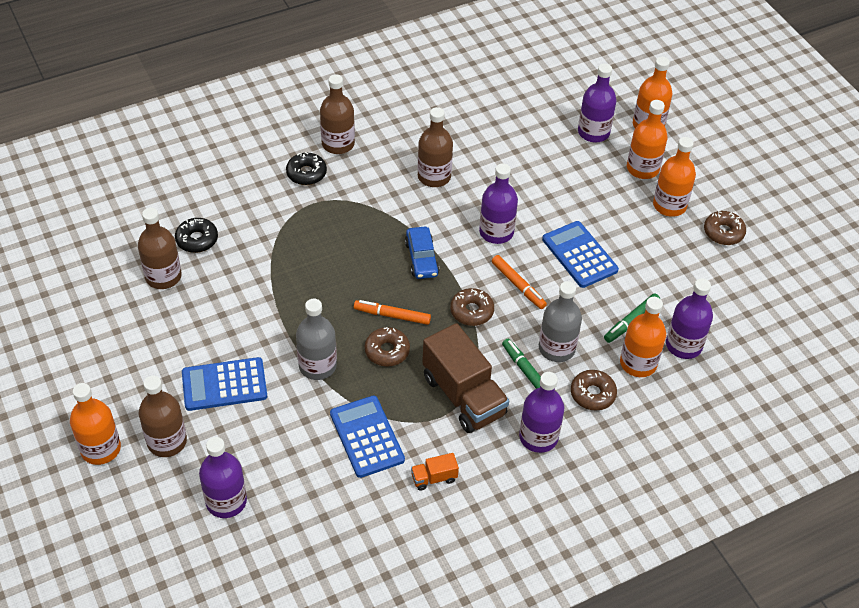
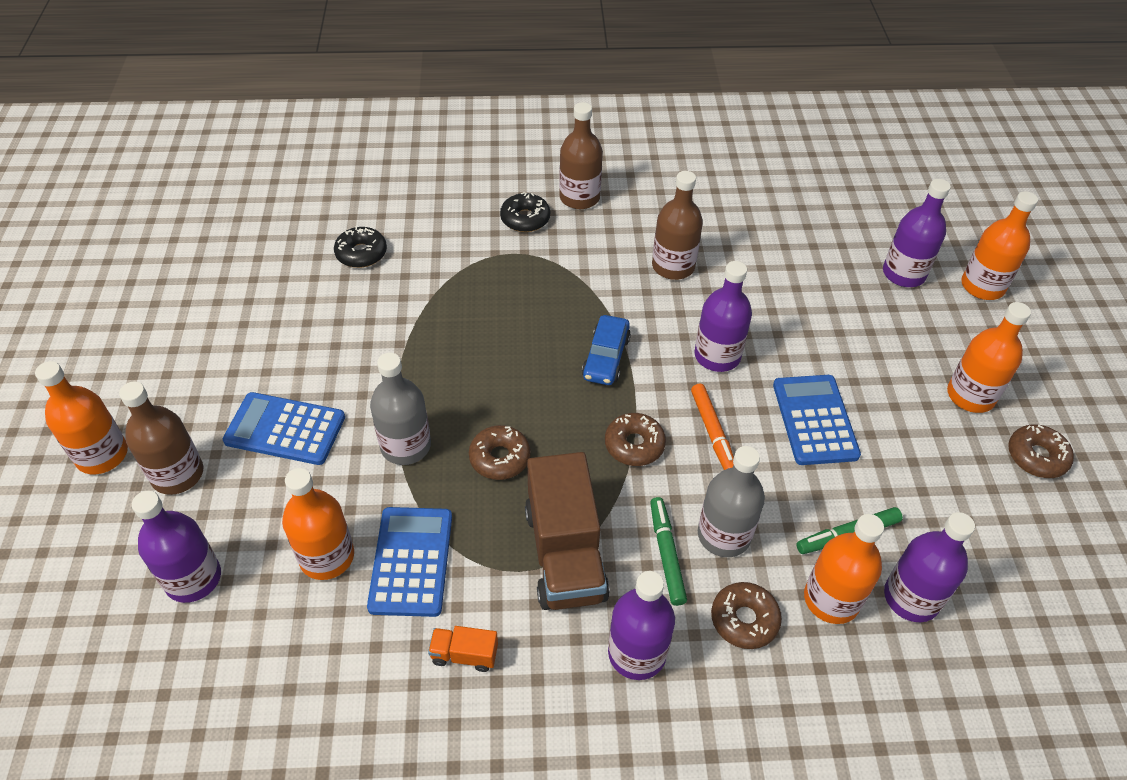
camera: 25 degrees right, 0 degrees up
(163, 277) = (300, 282): brown bottle -> none
(392, 315) = (531, 415): orange marker -> none
(642, 168) = (952, 337): orange bottle -> orange bottle (327, 557)

